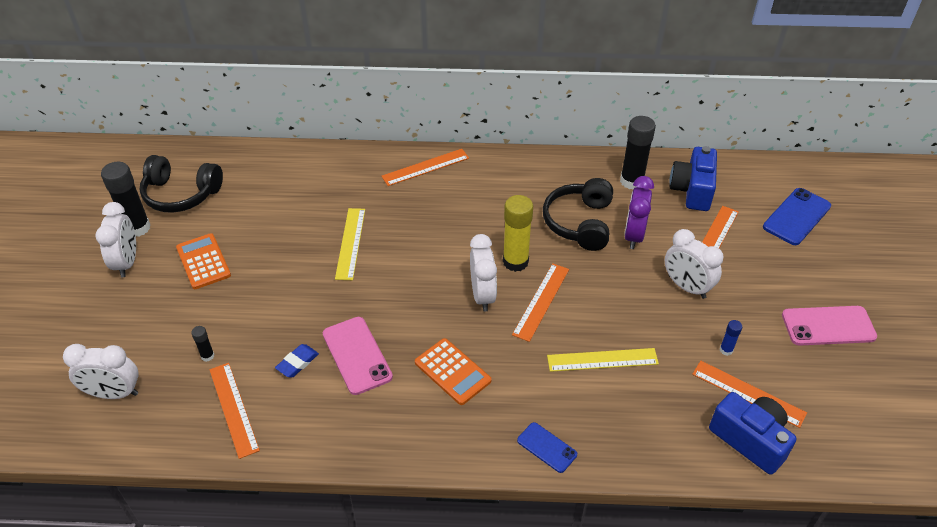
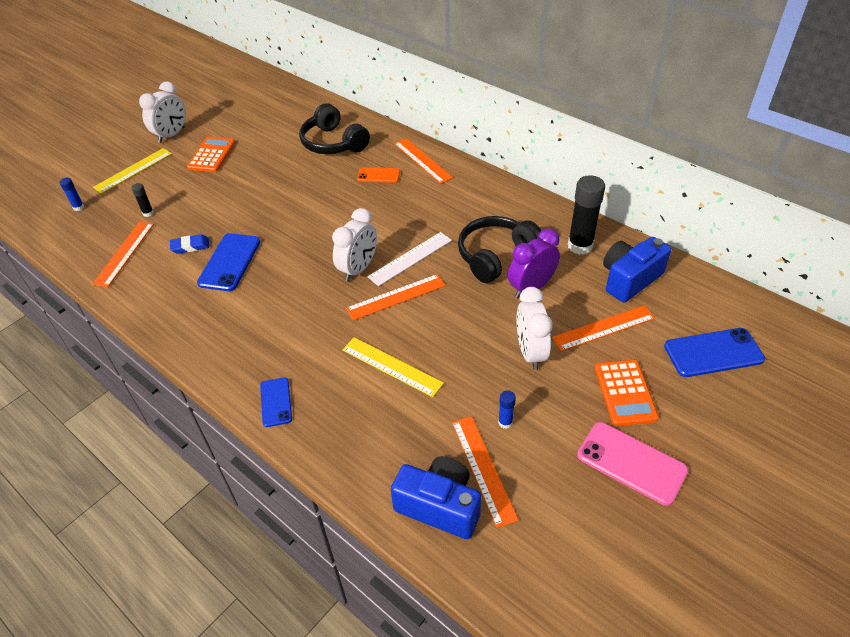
camera: 40 degrees right, 0 degrees up
(114, 393) = (78, 207): white clock -> blue glue stick
(137, 228) = (200, 117): black glue stick -> none
(181, 194) = (247, 108): black headphones -> black headphones (333, 143)
(350, 243) = (311, 187): yellow ruler -> yellow ruler (133, 170)
(357, 355) = (229, 262): pink phone -> blue phone
(401, 200) = (378, 175): none -> orange phone
(425, 167) = (422, 160): orange ruler -> orange ruler turned 45 degrees clockwise
(452, 372) = (276, 309): orange calculator -> orange calculator (625, 392)
(515, 262) = (410, 258): yellow glue stick -> white ruler
(750, 440) = (439, 506): blue camera -> blue camera turned 60 degrees counterclockwise

